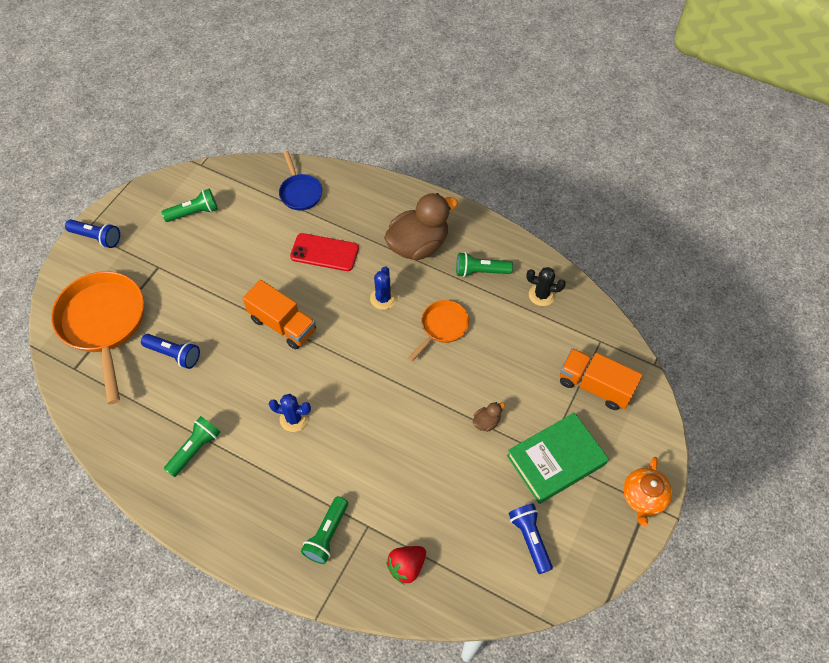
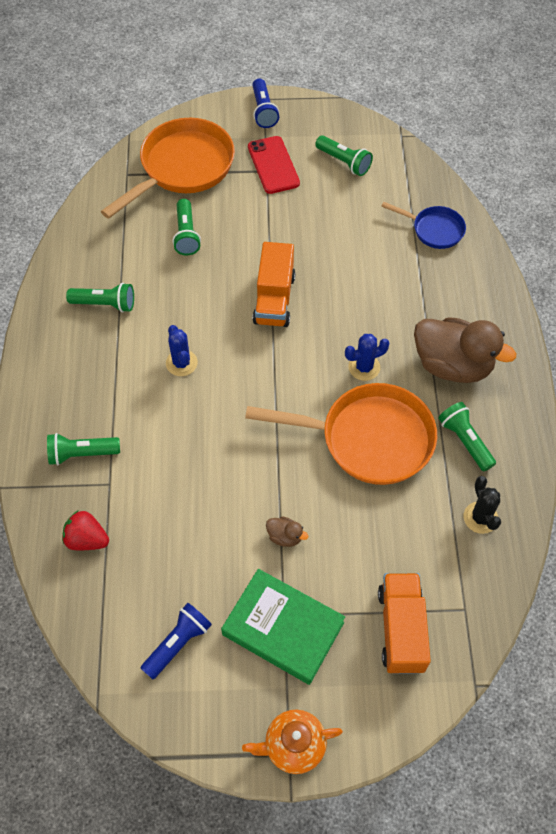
camera: 60 degrees right, 0 degrees up
(174, 354) = (186, 234): blue flashlight -> green flashlight
(300, 192) = (434, 230): blue pan -> blue pan turned 105 degrees counterclockwise
(324, 252) = (380, 288): red phone -> red phone (273, 165)
(442, 327) = (369, 439): orange pan -> orange pan, size x1.91

